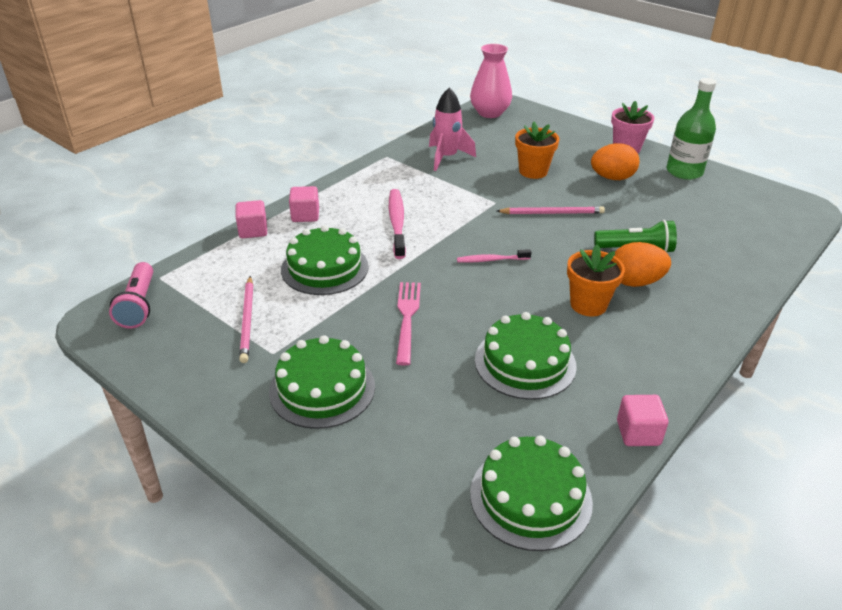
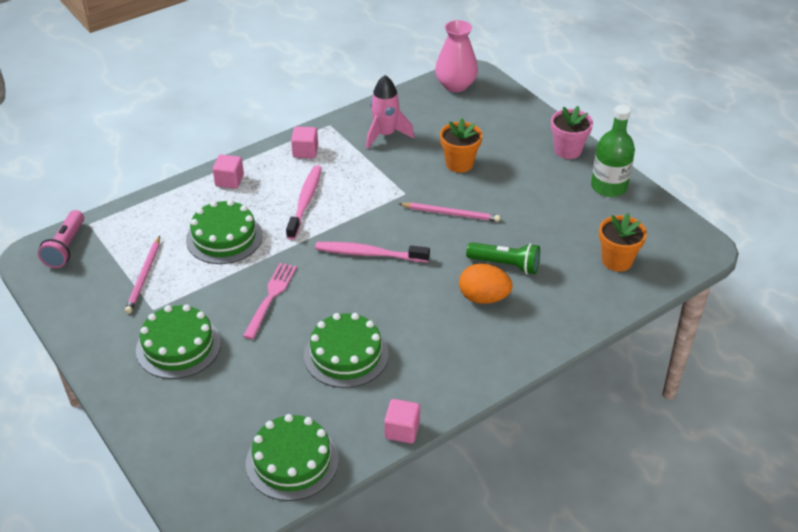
camera: 15 degrees right, 5 degrees up
(253, 231) = (179, 190): pink cube -> pink cube (305, 151)
(491, 260) = (369, 254): pink toothbrush -> pink toothbrush, size x1.71
(588, 305) = (429, 312): orange flower pot -> orange flower pot (617, 261)
(612, 178) = (532, 183): orange egg -> none

